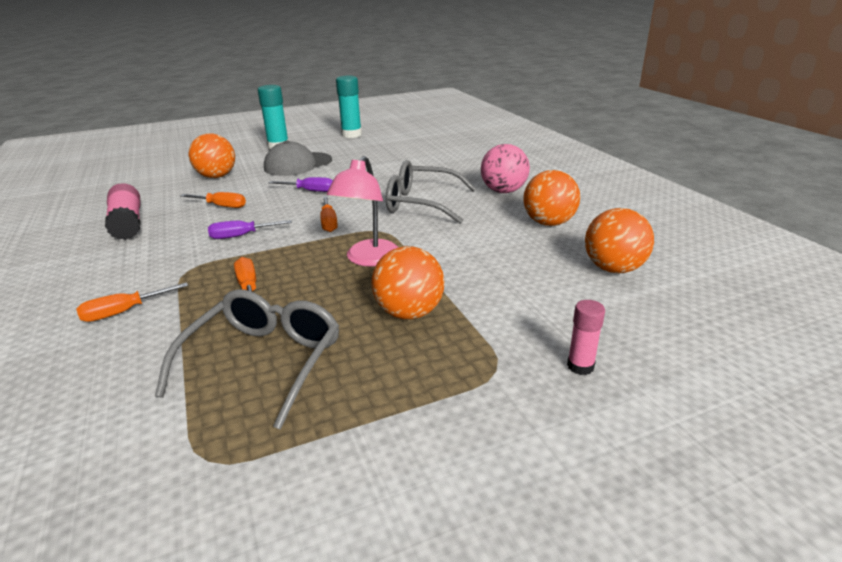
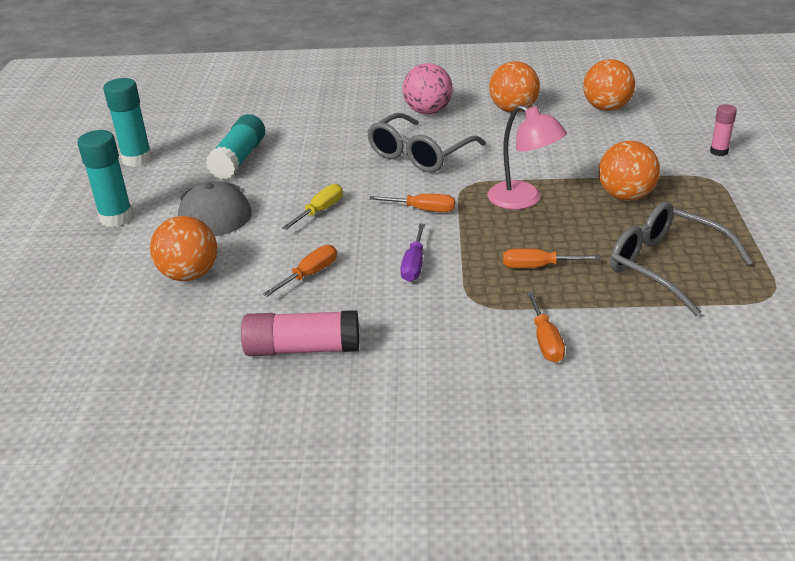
camera: 65 degrees left, 5 degrees up
(310, 191) = (320, 211): purple screwdriver -> yellow screwdriver
(370, 155) = (239, 159): none -> turquoise glue stick

